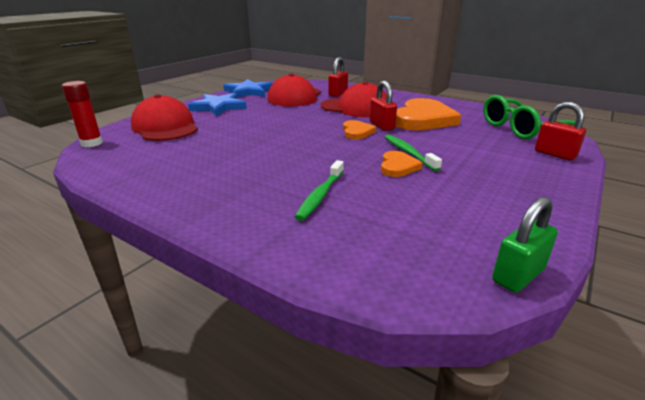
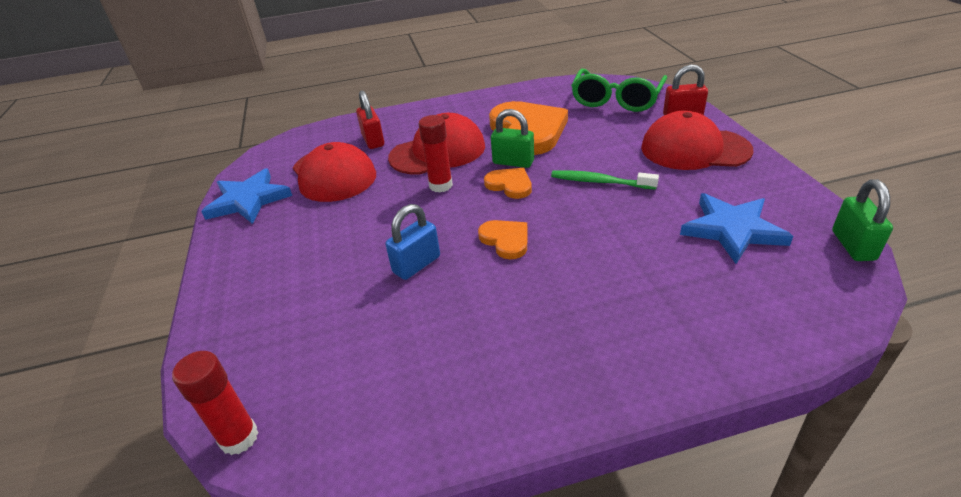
camera: 45 degrees left, 10 degrees up
(165, 127) = (280, 331): red cap -> red cap (694, 149)
(218, 107) = (271, 250): blue star -> blue star (732, 230)
(248, 135) = (416, 264): none -> blue padlock
(320, 195) = (641, 281): green toothbrush -> none
(325, 118) = (441, 185): none -> red glue stick
(381, 126) = (513, 162): red padlock -> green padlock
(398, 166) = (624, 203): orange heart -> orange heart (505, 240)

